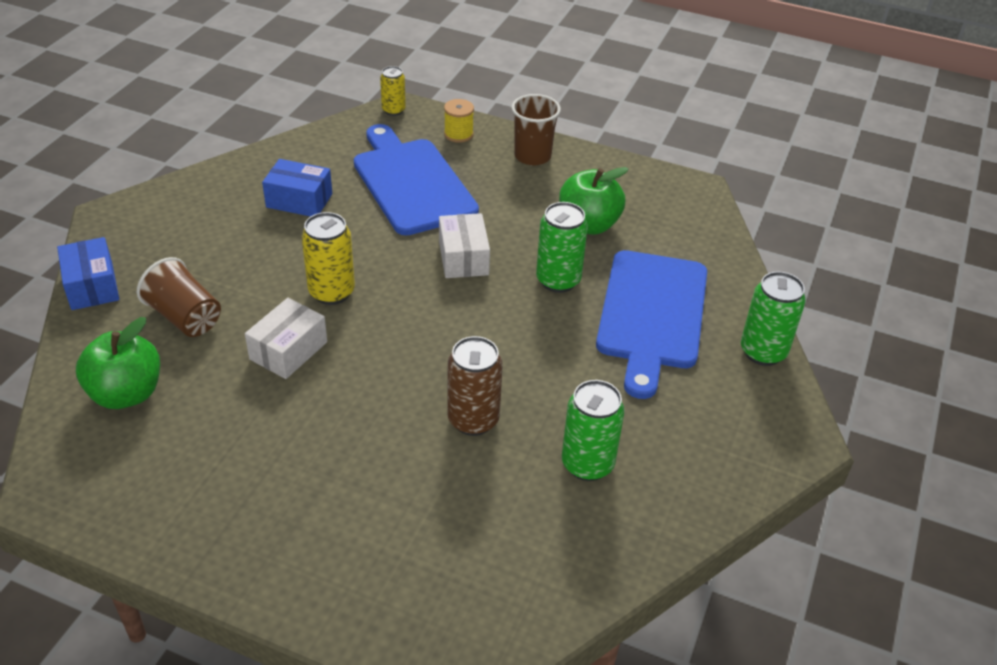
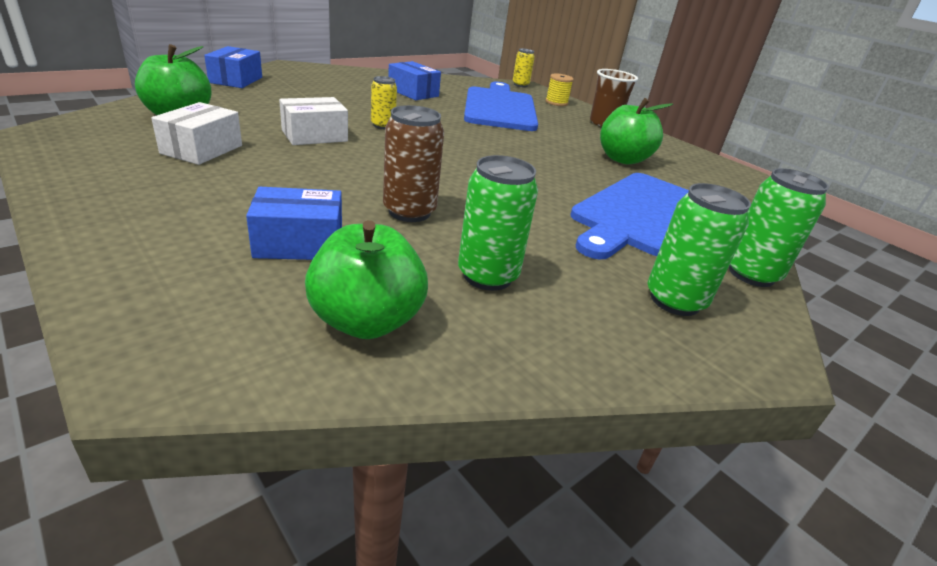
camera: 25 degrees right, 10 degrees down
(185, 317) = (270, 104): brown cup -> none
(331, 292) = (383, 125): yellow can -> yellow can, size x0.63
(429, 508) = (299, 243): none -> blue box
(463, 258) = (501, 142): white box -> white box (202, 149)
(545, 556) = (367, 321): none -> green apple
(558, 280) = (569, 173): green can -> green can (675, 300)

